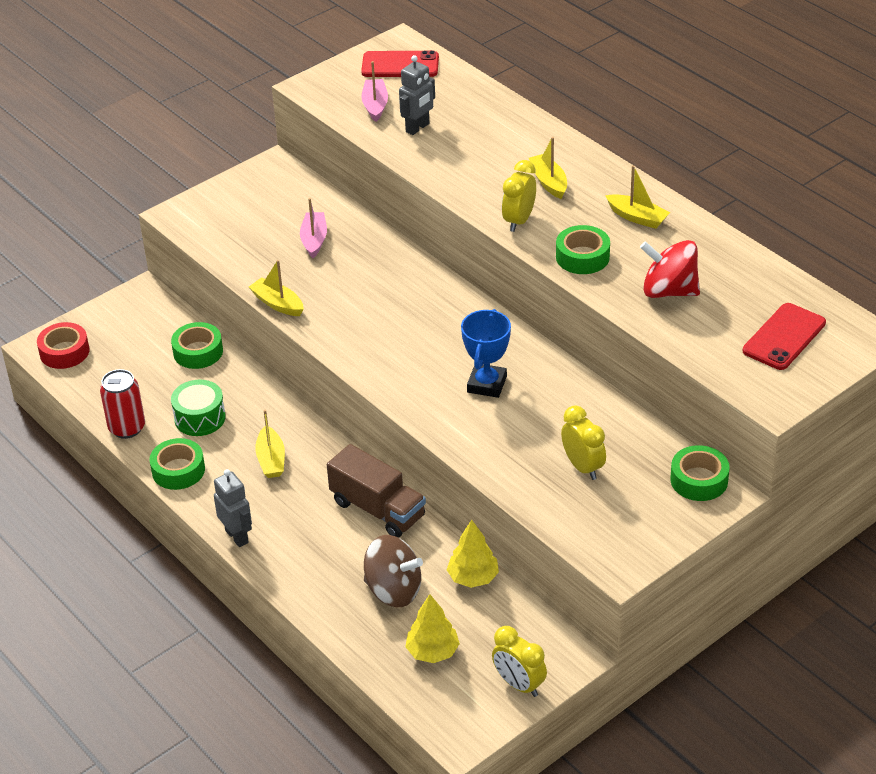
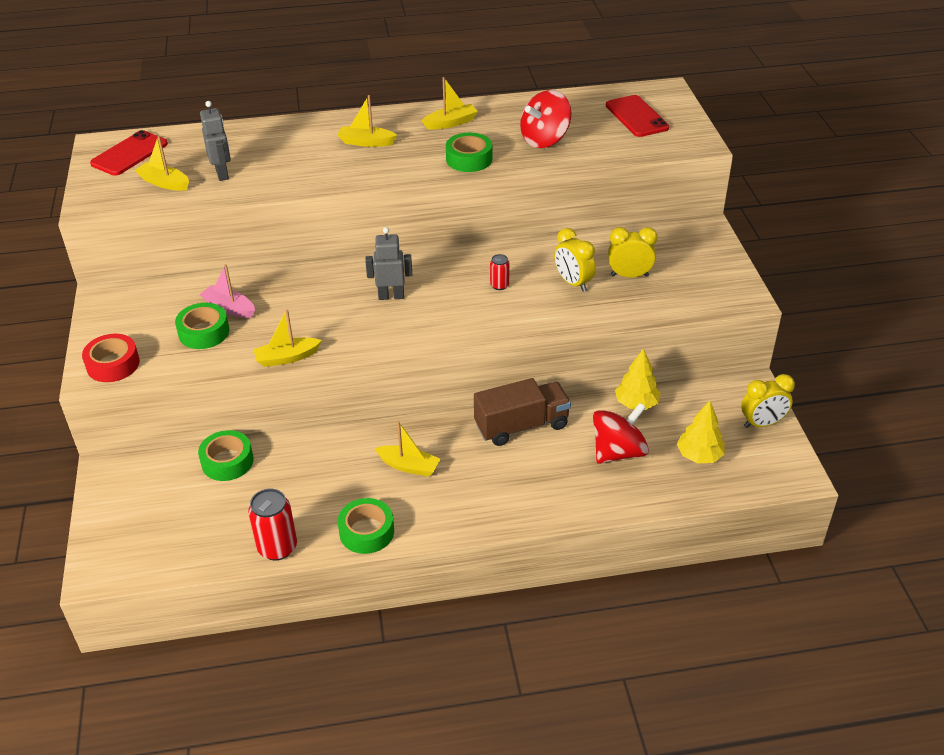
camera: 60 degrees left, 0 degrees up
(64, 352) = (124, 556): red tape -> red tape (113, 364)
(200, 418) = (313, 492): green drum -> none
(237, 536) = (483, 523): grey robot -> grey robot (391, 296)
(375, 105) = (164, 183): pink boat -> yellow boat
(393, 590) = (618, 452): brown spinning top -> red spinning top
(487, 384) = (499, 285): blue trophy -> red can
(519, 221) = (395, 170): yellow clock -> yellow clock (573, 283)
(699, 480) = (684, 232): green tape -> green tape (204, 332)

